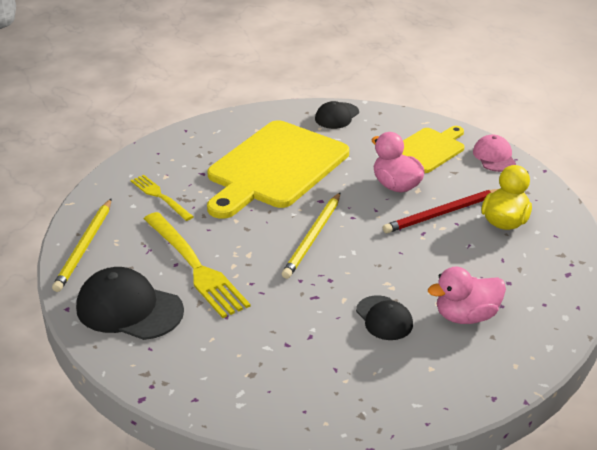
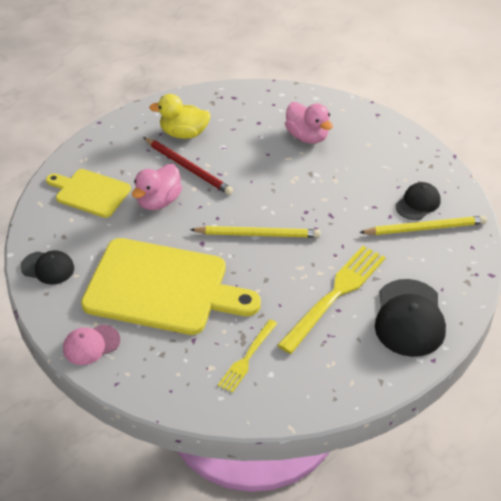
camera: 110 degrees left, 10 degrees up
(84, 247) = (351, 384): yellow pencil -> yellow pencil (425, 228)
(384, 318) = (333, 174): black cap -> black cap (418, 203)
(494, 156) = (88, 152): pink cap -> pink cap (91, 345)

